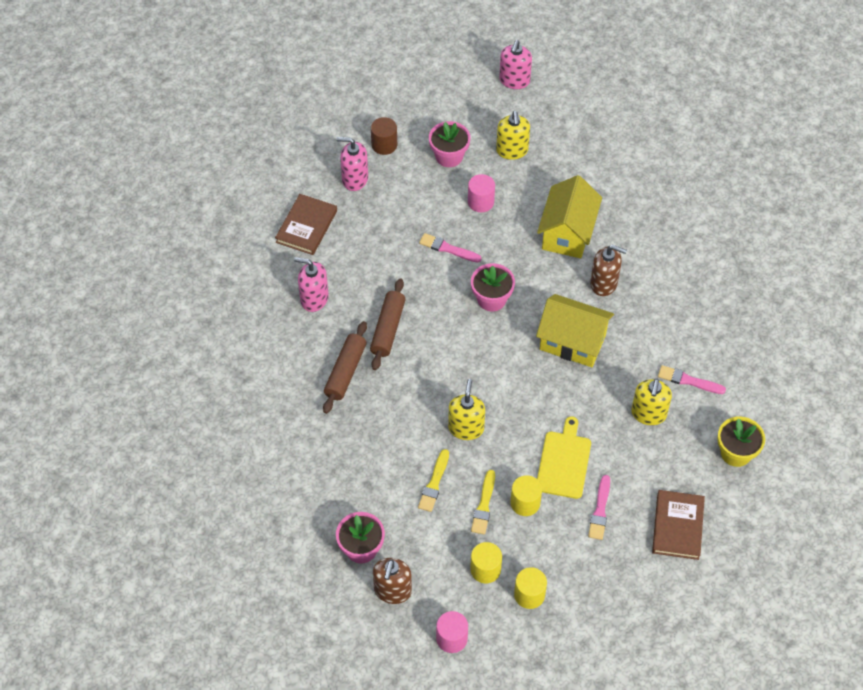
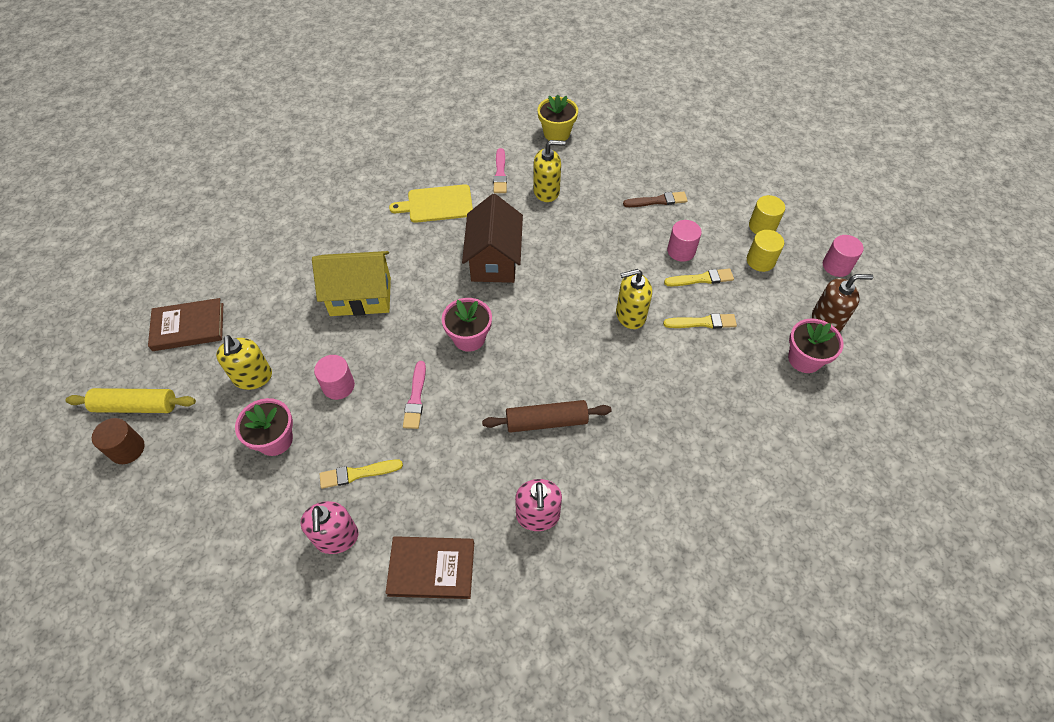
camera: 110 degrees left, 0 degrees up
(345, 372) = (620, 444): brown rolling pin -> none
(384, 145) = (269, 521): brown cylinder -> brown cylinder (127, 449)
(398, 200) = (358, 473): none -> yellow brush
(512, 150) = (253, 377): yellow soap dispenser -> yellow soap dispenser turned 105 degrees clockwise
(514, 80) = (136, 406): pink soap dispenser -> yellow rolling pin
(525, 503) = (681, 251): yellow cylinder -> pink cylinder
(564, 462) = (625, 235): yellow cutting board -> yellow cutting board (437, 204)
(572, 342) = (494, 260): yellow house -> brown house
(600, 510) = (657, 201): pink brush -> brown brush
(604, 283) = (415, 253): brown soap dispenser -> none
(677, 526) = (642, 153): brown book -> brown book (188, 327)

